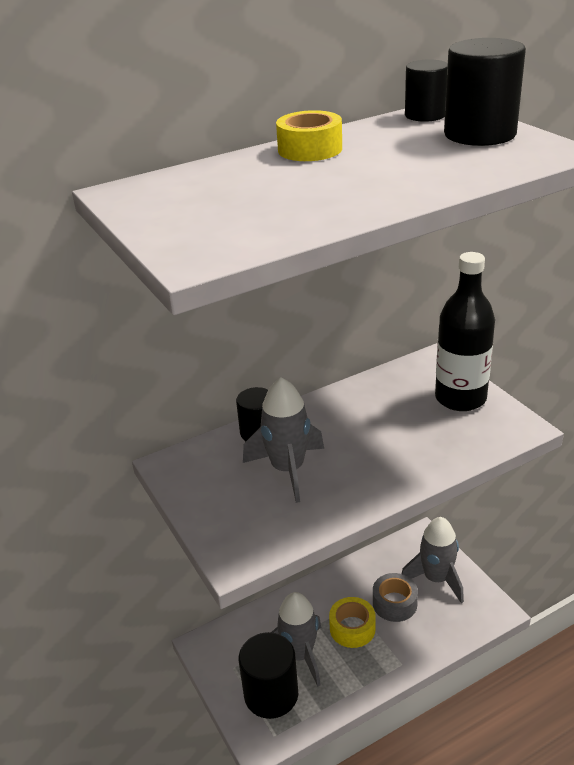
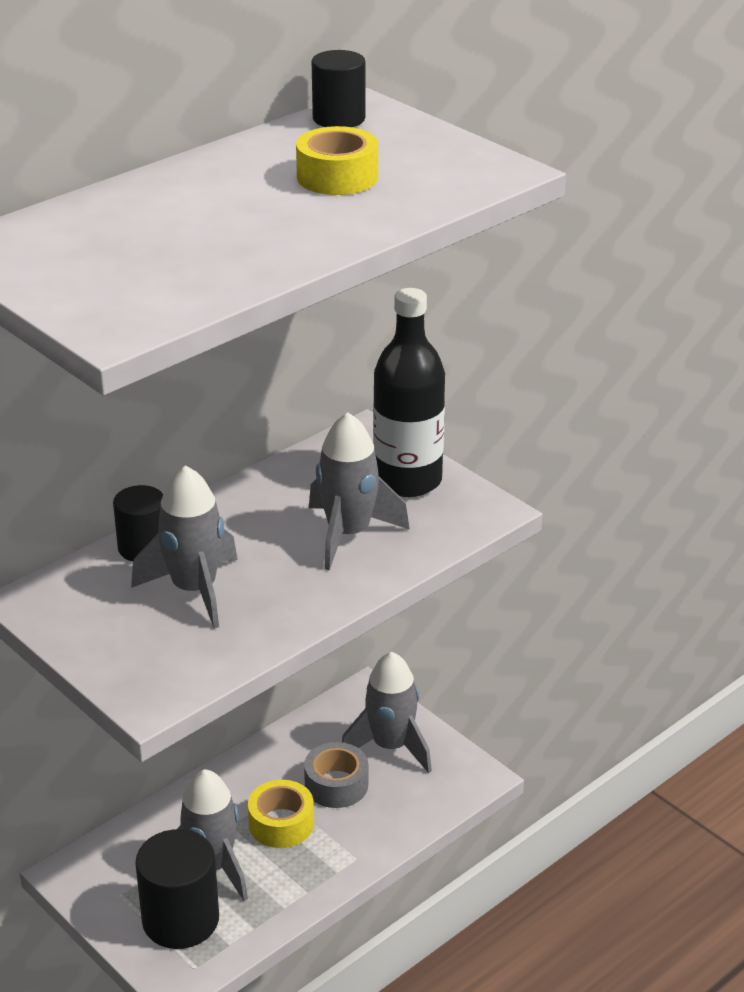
camera: 15 degrees left, 0 degrees up
(310, 149) = (204, 175): yellow tape -> yellow tape (337, 177)
(410, 436) = (349, 534): none -> grey rocket
(480, 134) = (410, 147): black cylinder -> none

